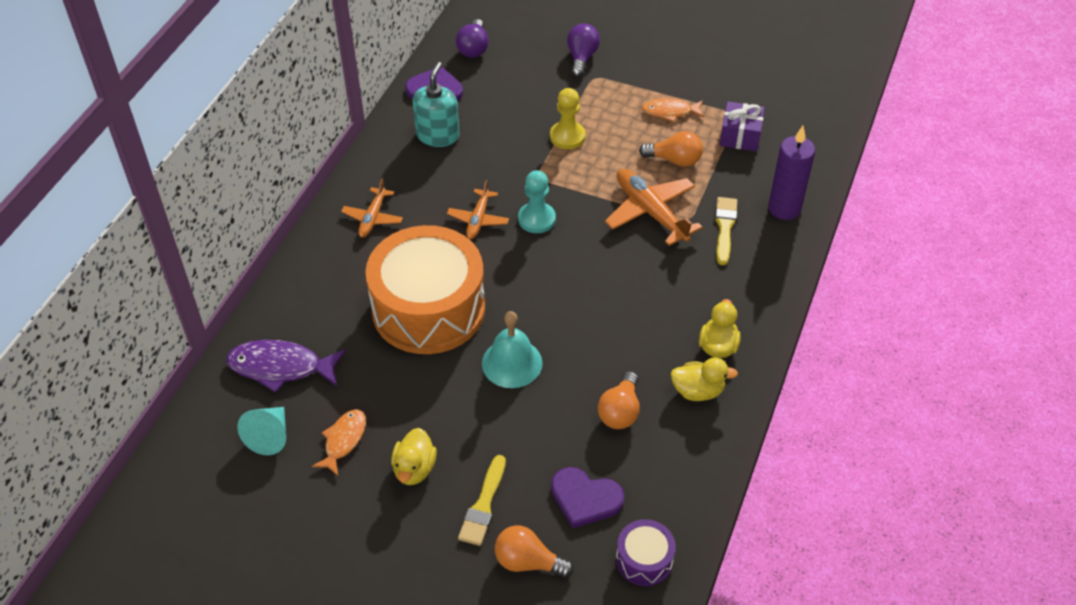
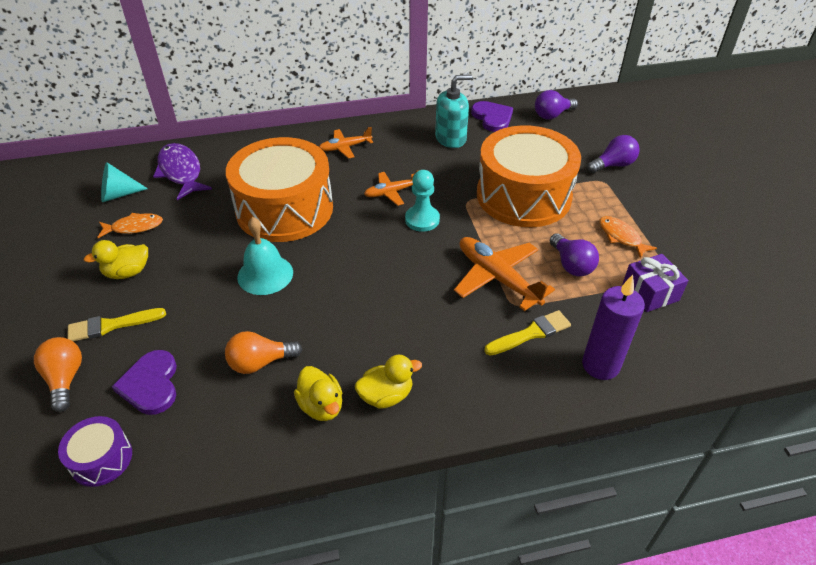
camera: 55 degrees right, 5 degrees down
(567, 136) = (523, 196): yellow pawn -> orange drum
(650, 212) = (497, 278): orange plane -> orange plane turned 60 degrees counterclockwise
(674, 160) = (571, 265): orange light bulb -> purple light bulb

